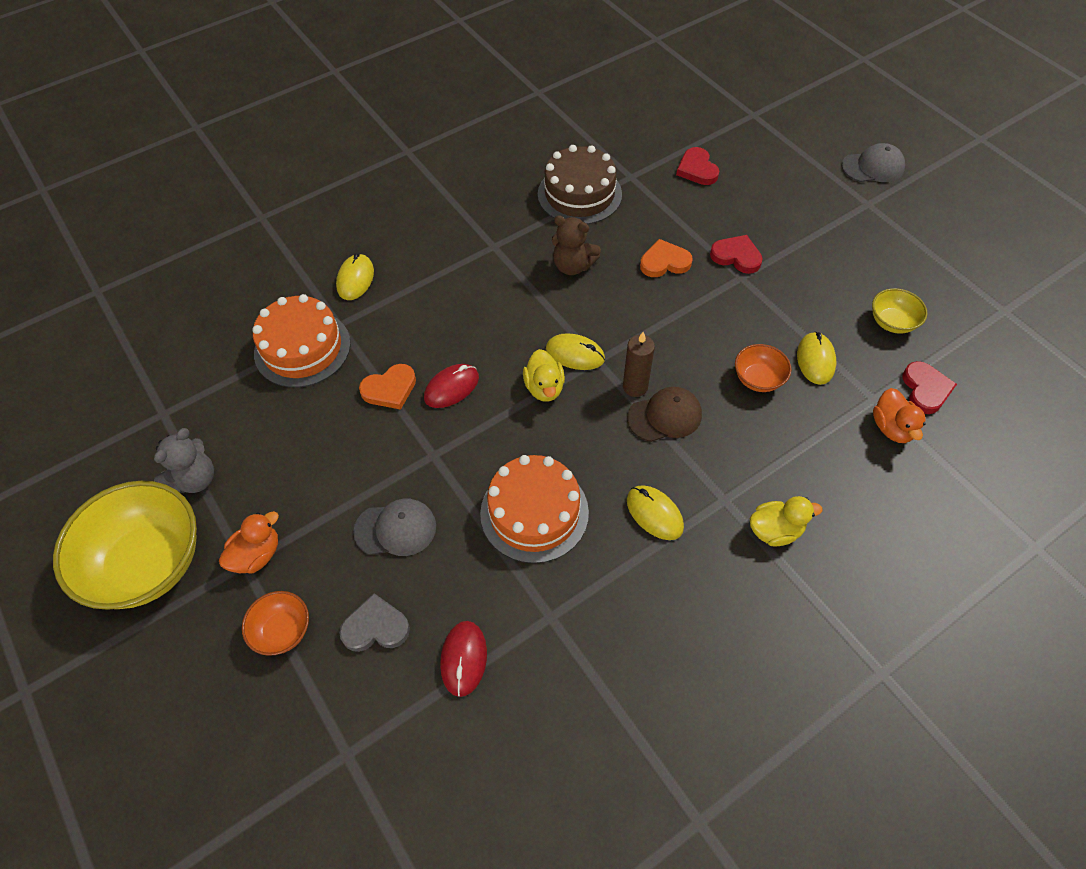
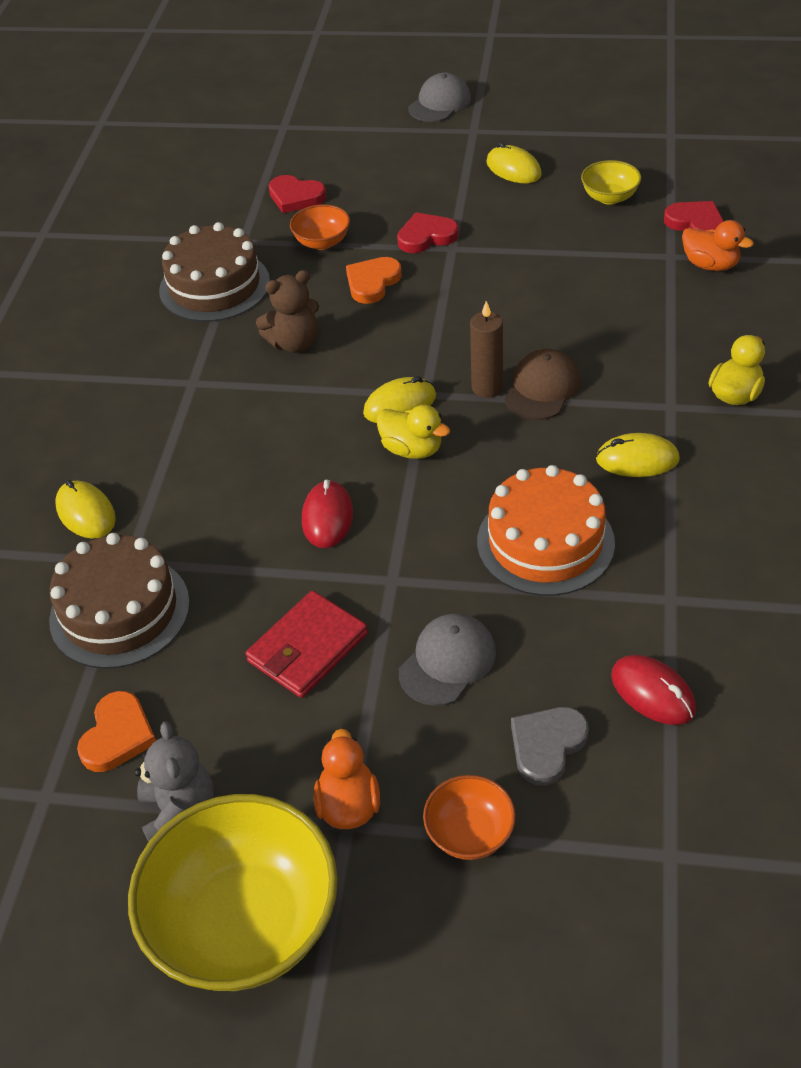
camera: 45 degrees left, 10 degrees down
(302, 348) = (120, 611): orange cake -> brown cake
(348, 452) = (307, 648): none -> red wallet
(390, 389) = (268, 567): orange heart -> orange heart (118, 735)
(758, 379) = (572, 307): orange bowl -> orange bowl (322, 242)
(815, 360) = (594, 262): yellow mouse -> yellow mouse (513, 169)

